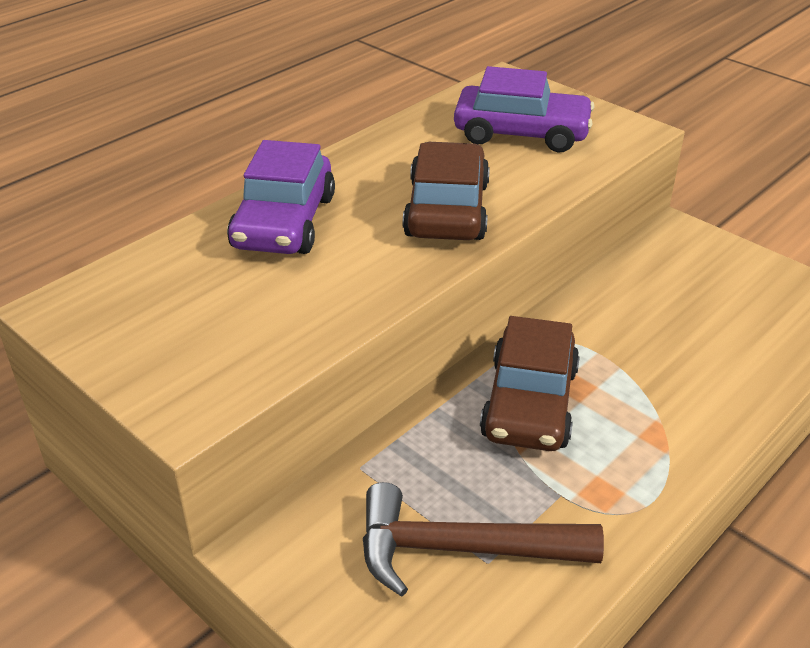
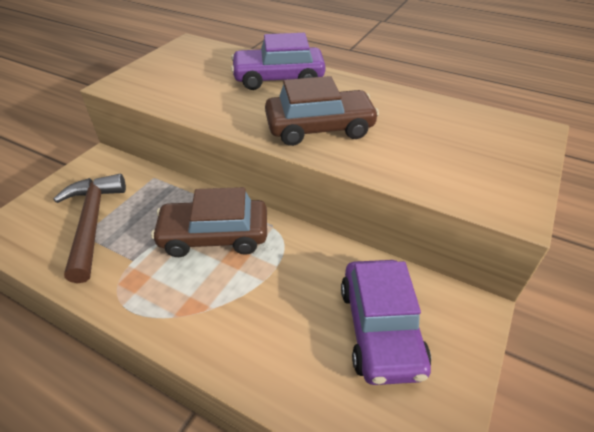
camera: 75 degrees right, 5 degrees up
(521, 133) = (451, 146): purple car -> purple car (380, 328)

